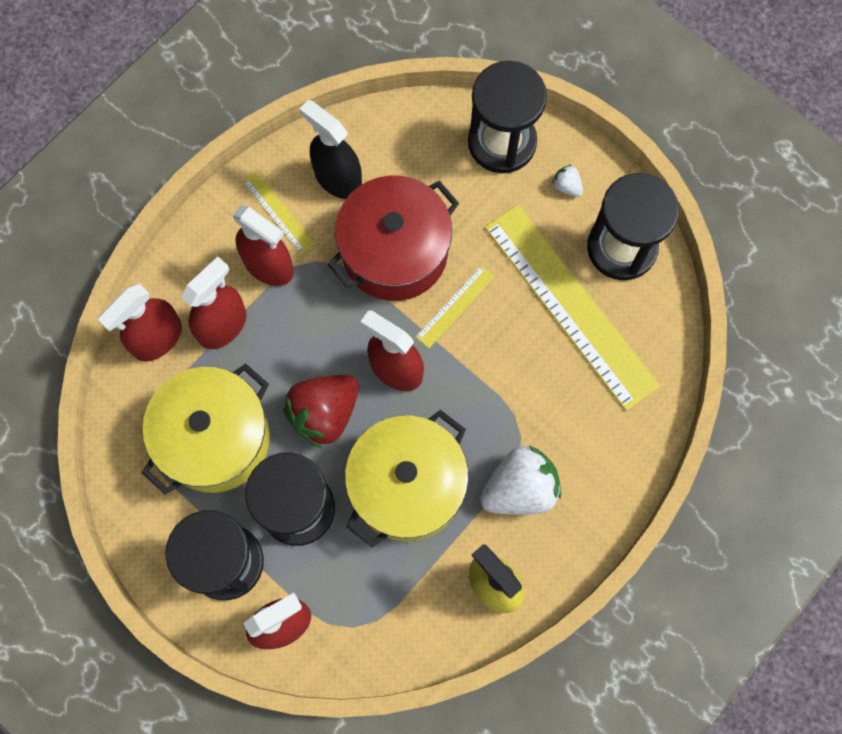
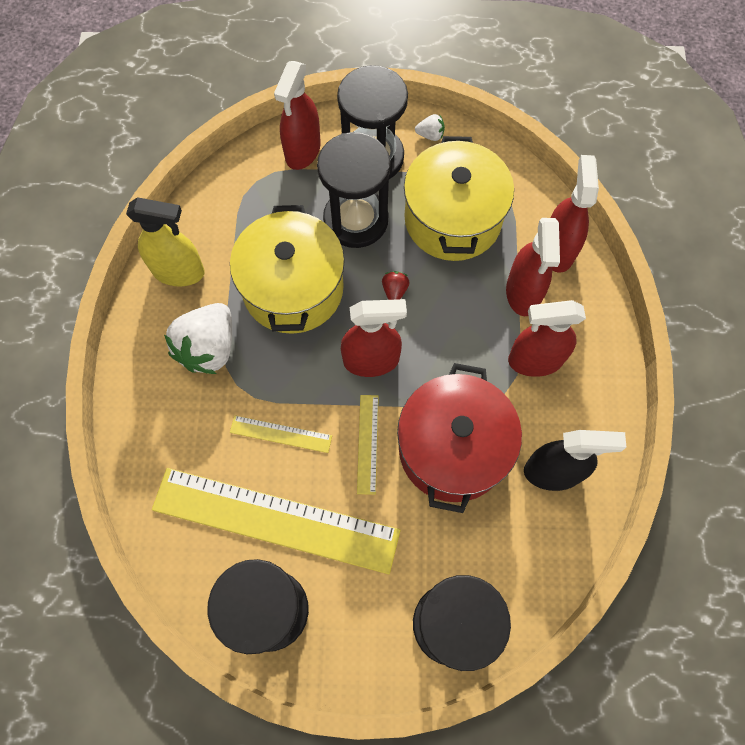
camera: 140 degrees right, 5 degrees down
(278, 212) = (569, 406): yellow ruler -> yellow ruler (281, 434)
(324, 413) = (394, 291): red strawberry -> red strawberry, size x0.44
(566, 186) = (361, 629): white strawberry -> white strawberry (430, 135)

